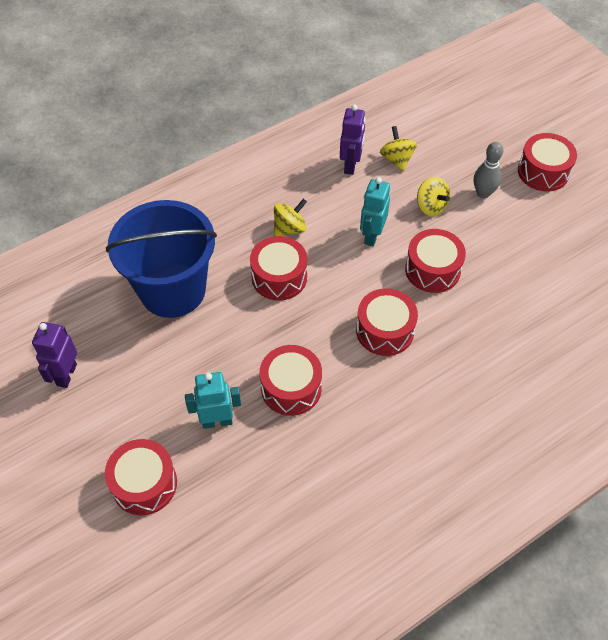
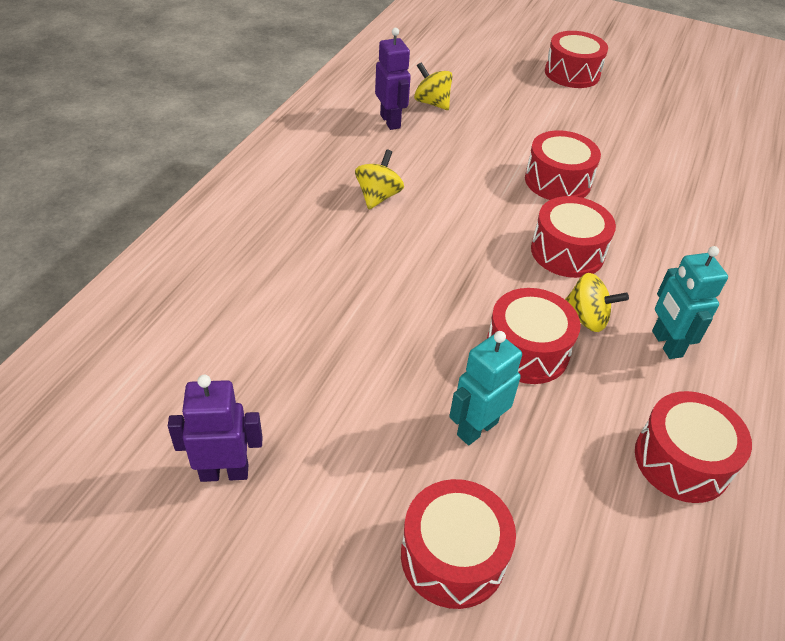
camera: 35 degrees left, 10 degrees down
(66, 375) = (224, 472): purple robot -> purple robot turned 105 degrees clockwise
(172, 290) = (293, 308): blue bucket -> none
(279, 277) = (409, 246): red drum -> red drum (682, 460)
(371, 236) = (470, 173): turquoise robot -> turquoise robot (666, 344)
(431, 206) = (502, 130): yellow spinning top -> yellow spinning top (586, 319)
(483, 193) = (538, 105): grey bowling pin -> none

